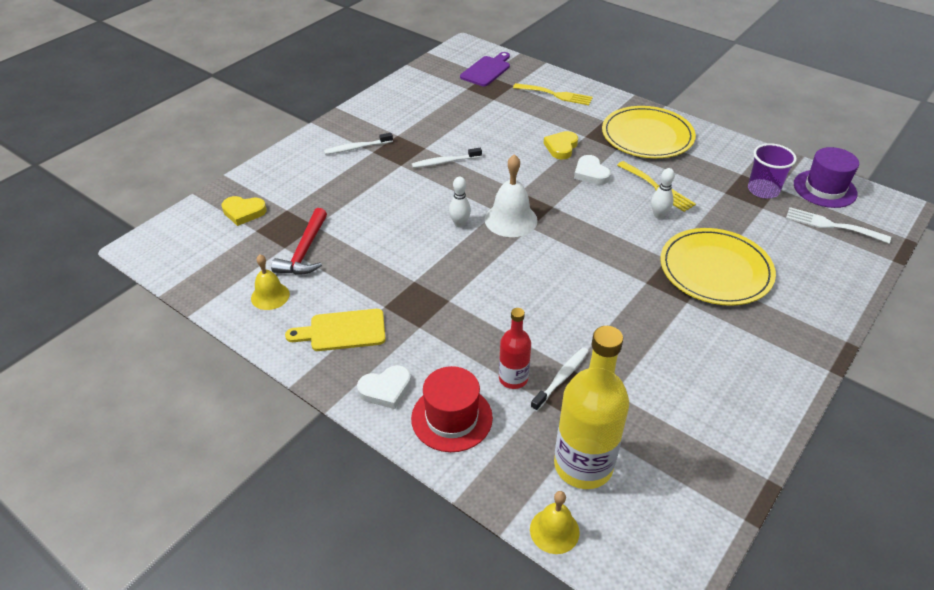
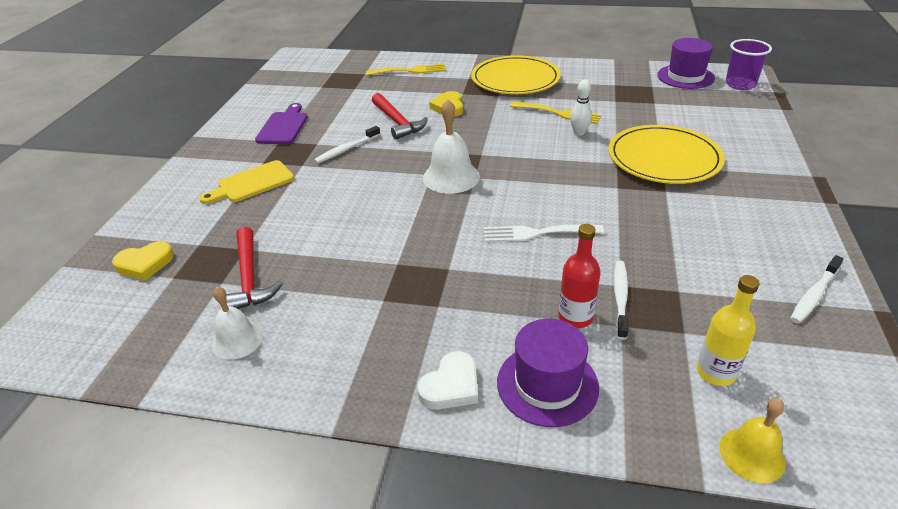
camera: 25 degrees left, 5 degrees down
(270, 296) = (237, 340): yellow bell -> white bell
(343, 331) = (354, 343): yellow cutting board -> yellow cutting board (252, 183)
(357, 148) = (242, 164): white toothbrush -> white toothbrush (814, 295)
(451, 418) = (547, 384): red hat -> purple hat
(459, 224) = (403, 196): white bowling pin -> none
(486, 70) = (330, 69): purple cutting board -> purple cutting board (283, 127)
(505, 148) = (397, 122): none -> red hammer
(583, 465) = (715, 372): yellow bottle -> yellow bottle, size x0.55
(591, 173) = (492, 119): white heart -> none
(763, 190) = (642, 90): purple cup -> purple cup (740, 84)
(831, 225) = (716, 99): white fork -> white fork (536, 233)

